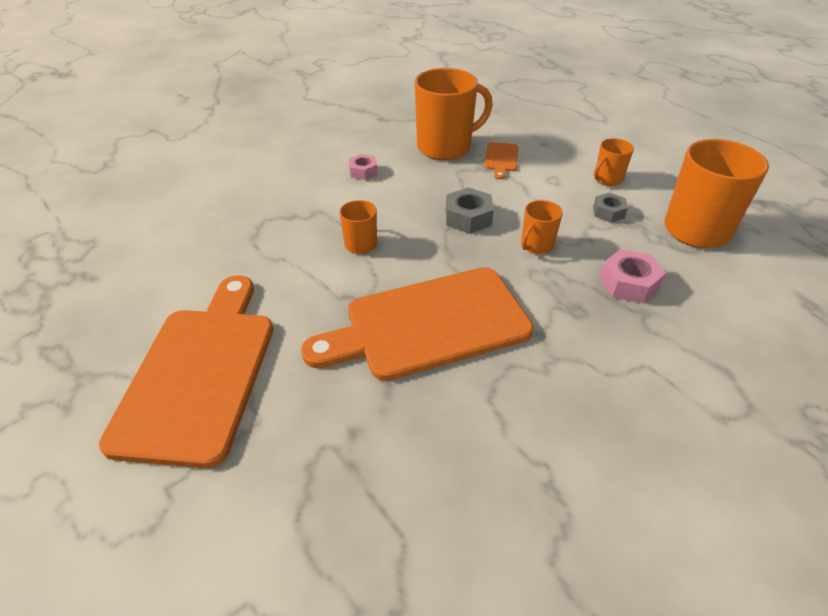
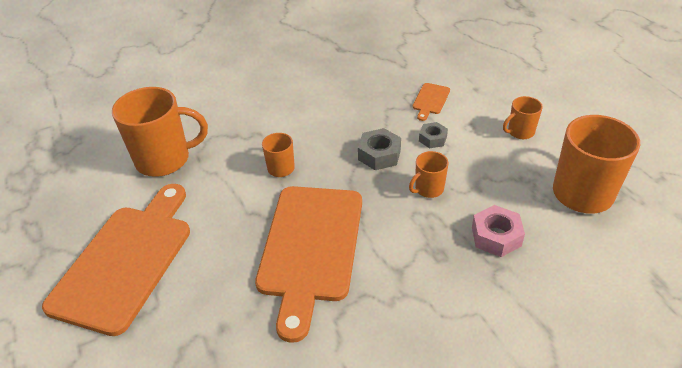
camera: 15 degrees right, 0 degrees up
(363, 171) = (306, 100): pink nut -> none
(428, 324) = (310, 248): orange cutting board -> orange cutting board turned 75 degrees counterclockwise
(445, 147) = (385, 83): orange mug -> orange mug (165, 159)
(608, 212) = (507, 165): grey nut -> grey nut (432, 139)

